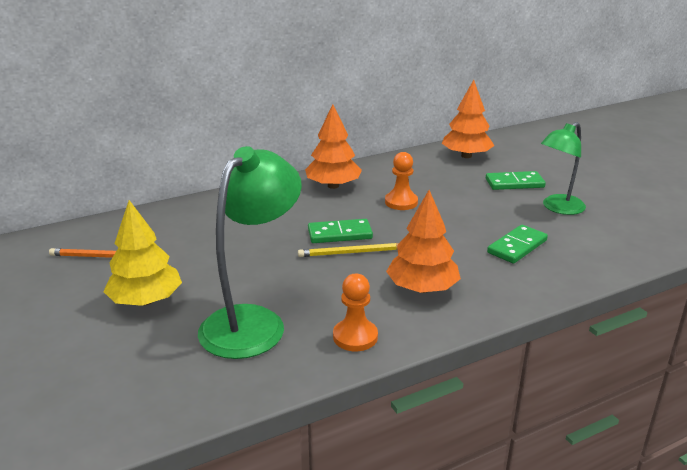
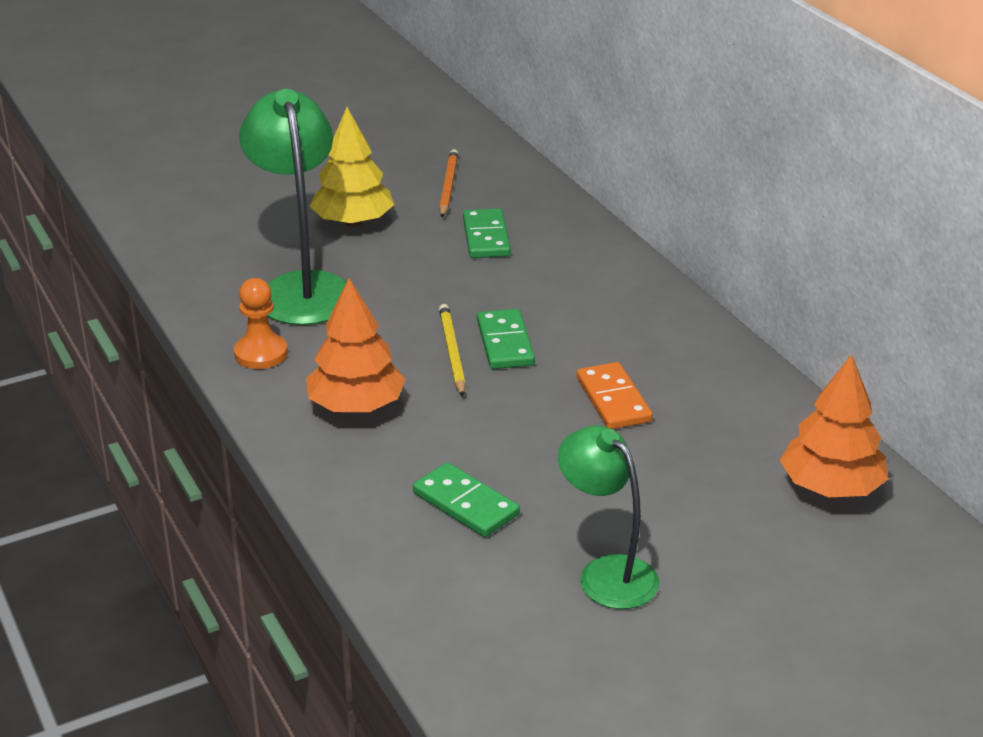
camera: 90 degrees right, 5 degrees up
(253, 322) = (302, 288): green lamp -> green lamp turned 135 degrees counterclockwise
(333, 186) = (666, 336): orange tree -> none
(401, 202) = (613, 400): orange pawn -> orange domino
(514, 183) = (709, 534): green domino -> green domino (486, 237)

